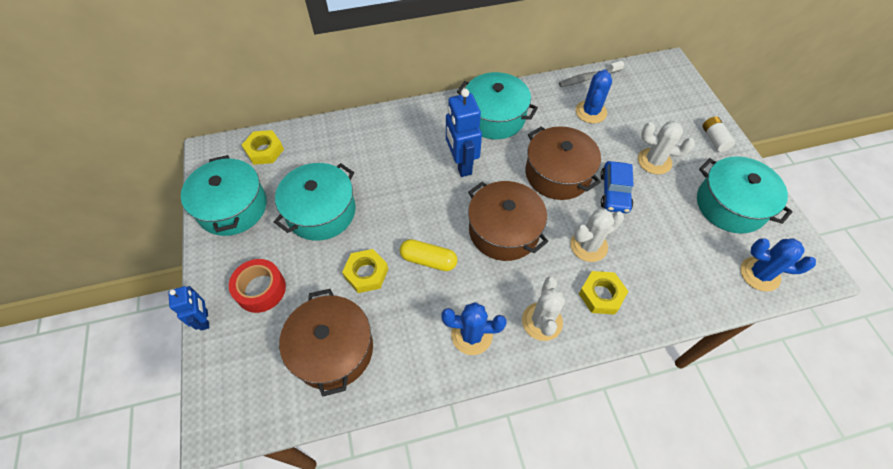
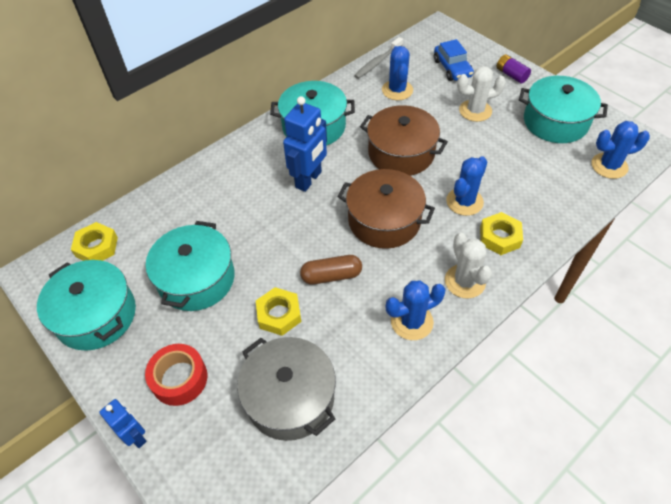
camera: 25 degrees left, 5 degrees down
(333, 349) = (290, 397): brown pot -> grey pot
(428, 260) = (331, 276): yellow capsule -> brown capsule
(461, 164) = (309, 180): blue robot -> blue robot turned 105 degrees counterclockwise
(588, 246) = (464, 202): white cactus -> blue cactus
(614, 192) = (458, 149): blue car -> blue car (452, 68)
(714, 139) = (511, 75): white battery -> purple battery

